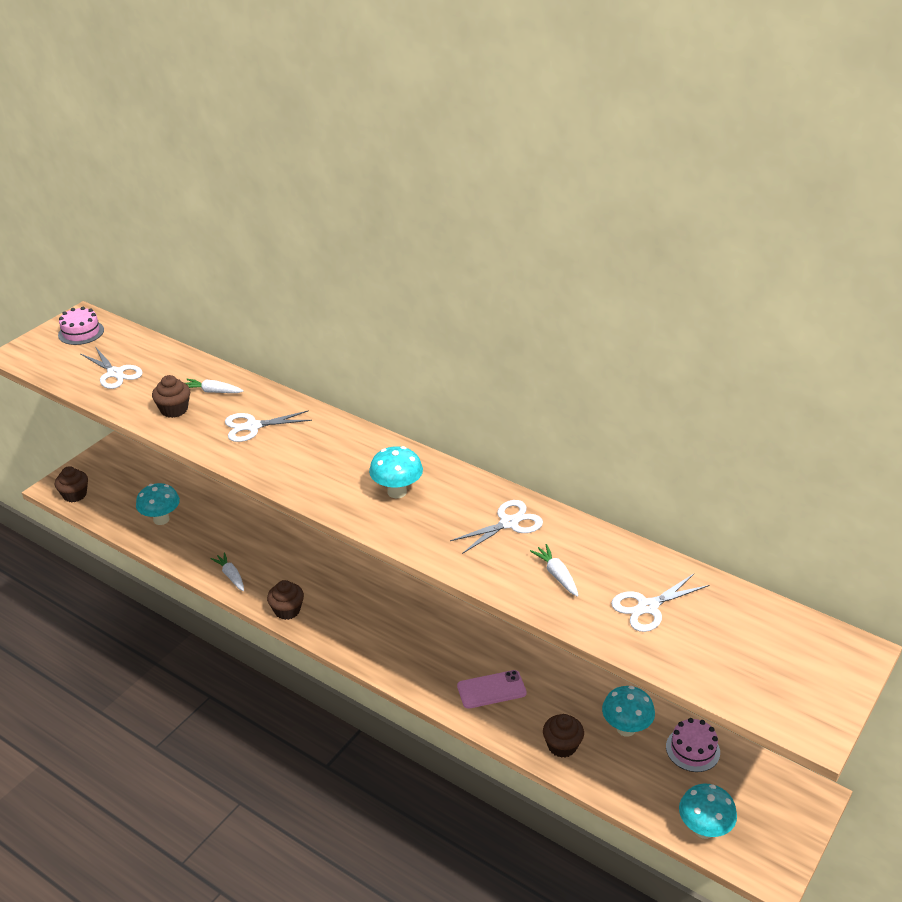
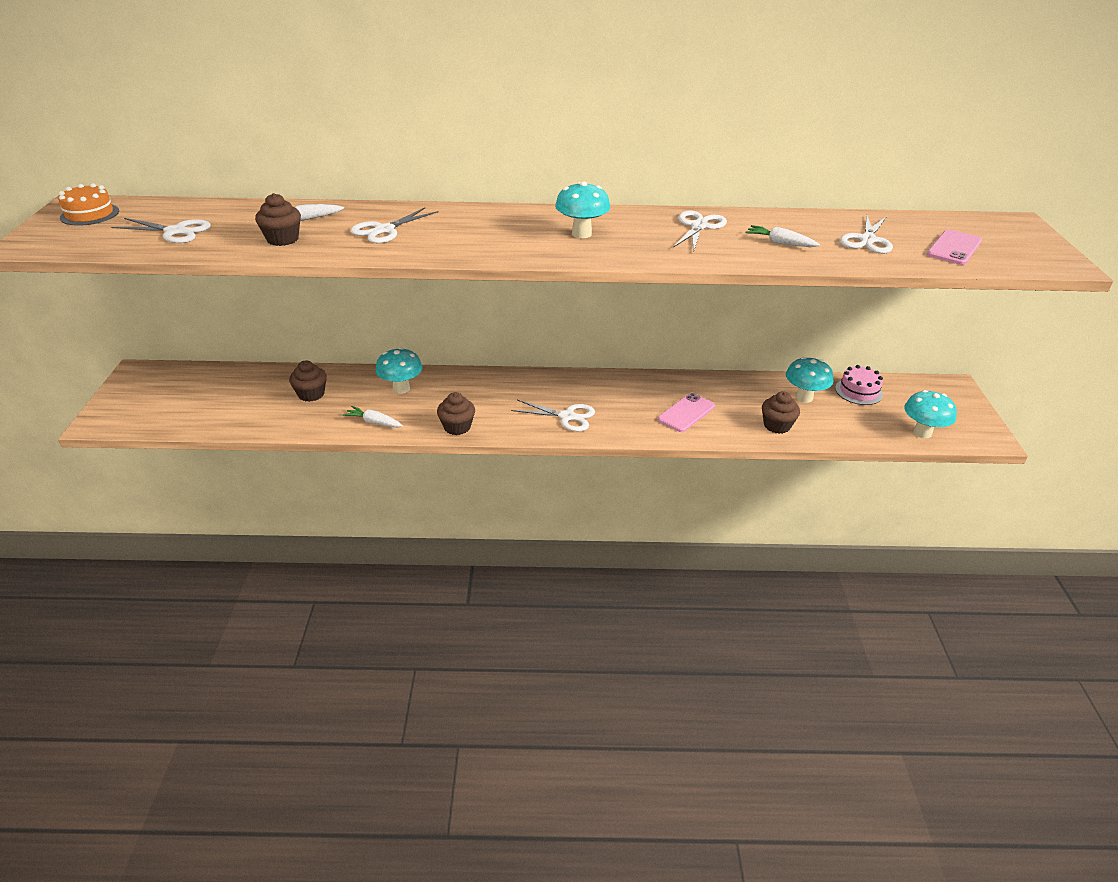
camera: 35 degrees left, 0 degrees up
(75, 495) = (130, 420): brown cupcake -> brown cupcake (311, 394)
(81, 332) = (90, 214): pink cake -> orange cake
(161, 519) = (253, 407): turquoise mushroom -> turquoise mushroom (401, 388)
(383, 642) = (567, 416): none -> white scissors
(724, 655) = (954, 248): none -> pink phone

